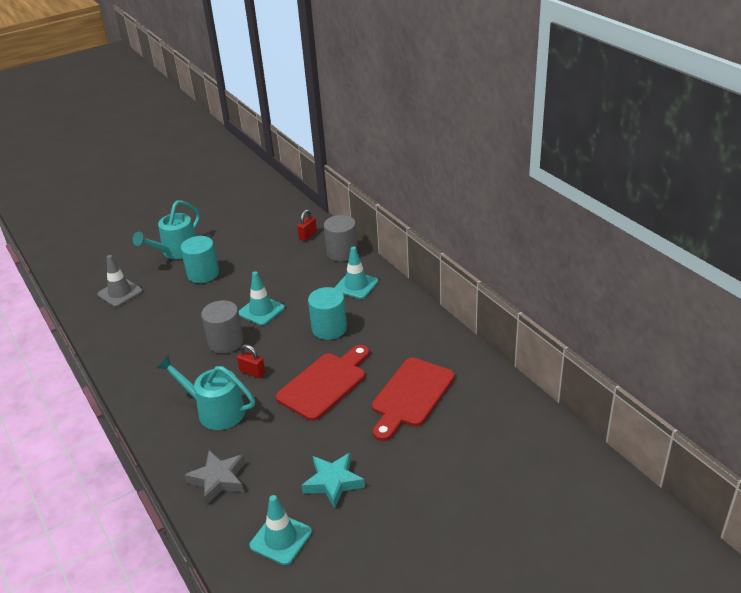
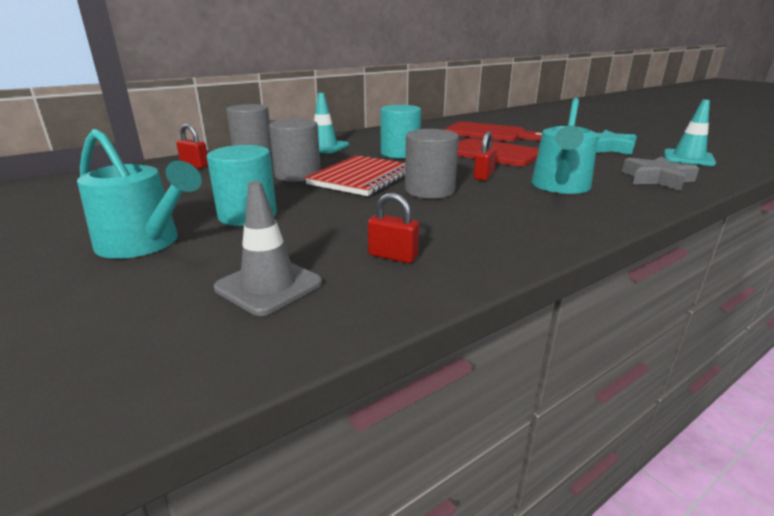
camera: 95 degrees left, 10 degrees down
(132, 326) = (393, 256): none -> red padlock
(261, 311) = (362, 178): turquoise traffic cone -> red notebook
(275, 281) = (298, 175): none -> grey cylinder

